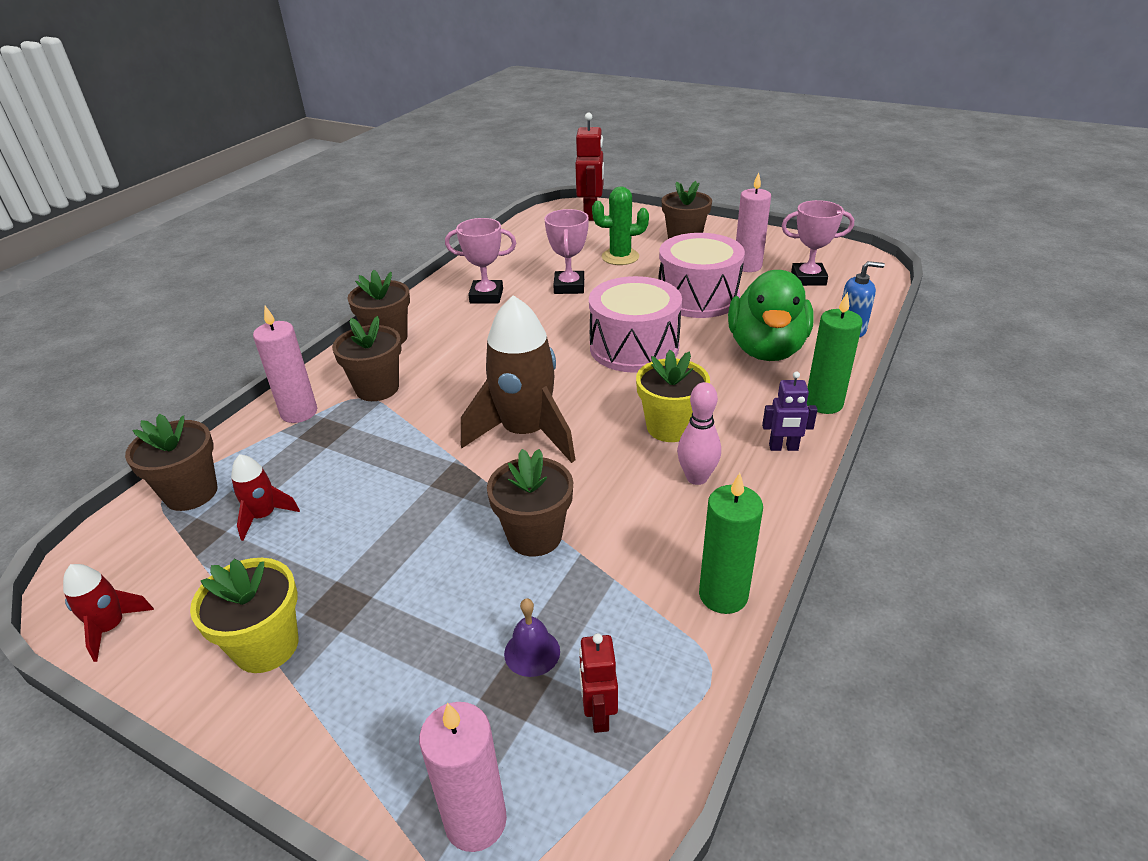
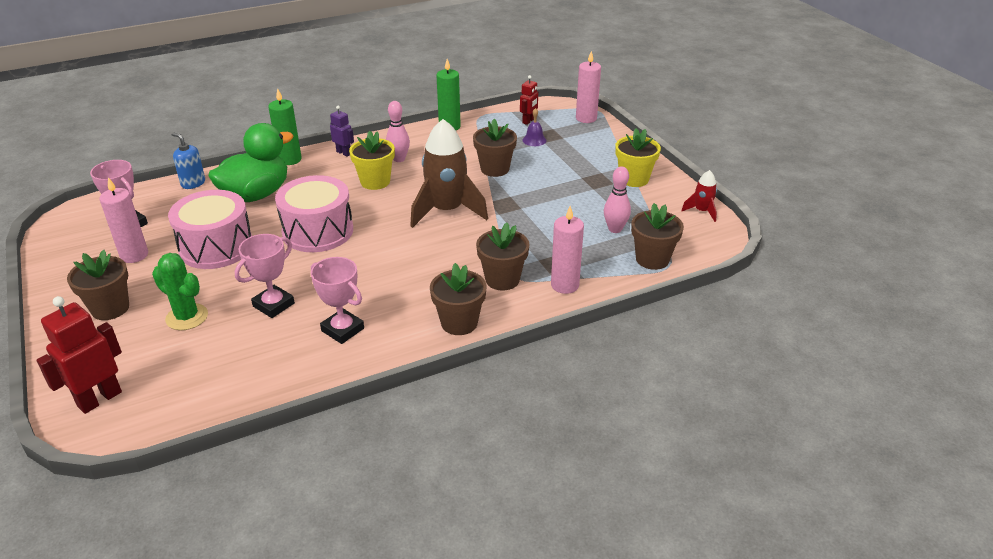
camera: 145 degrees left, 0 degrees up
(264, 516) = (615, 229): red rocket -> pink bowling pin

